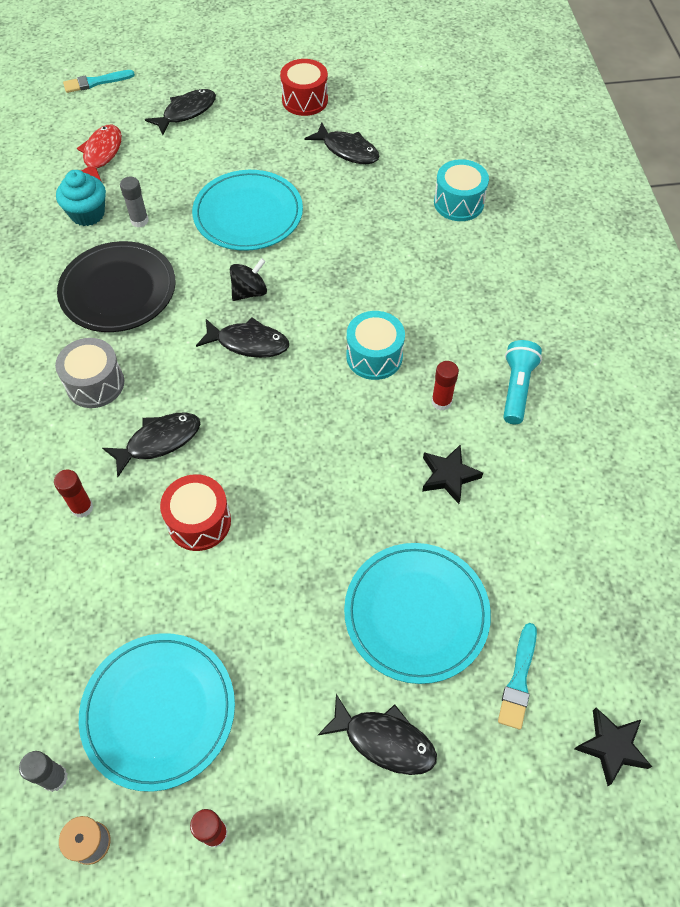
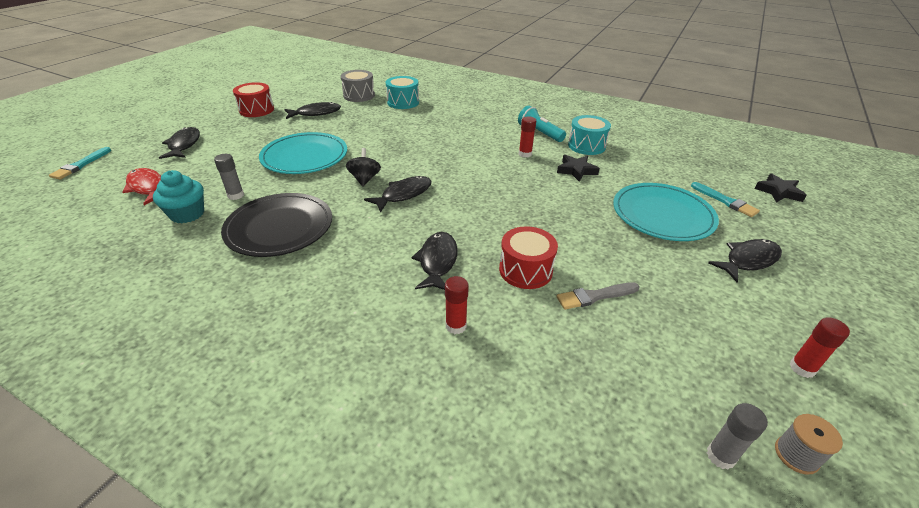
camera: 55 degrees left, 20 degrees down
(95, 384) = (347, 272): grey drum -> grey drum (359, 95)
(159, 711) = (680, 357): turquoise plate -> none
(200, 602) = (595, 296): none -> grey brush
(374, 356) = (470, 160): turquoise drum -> turquoise drum (586, 146)

